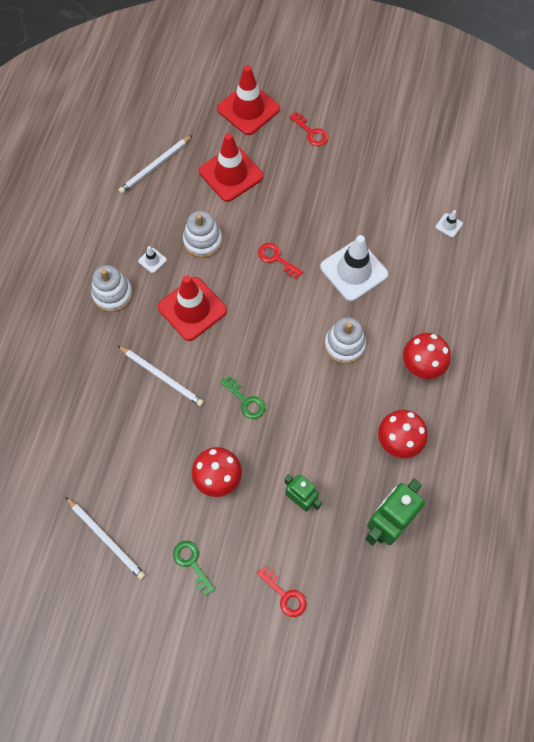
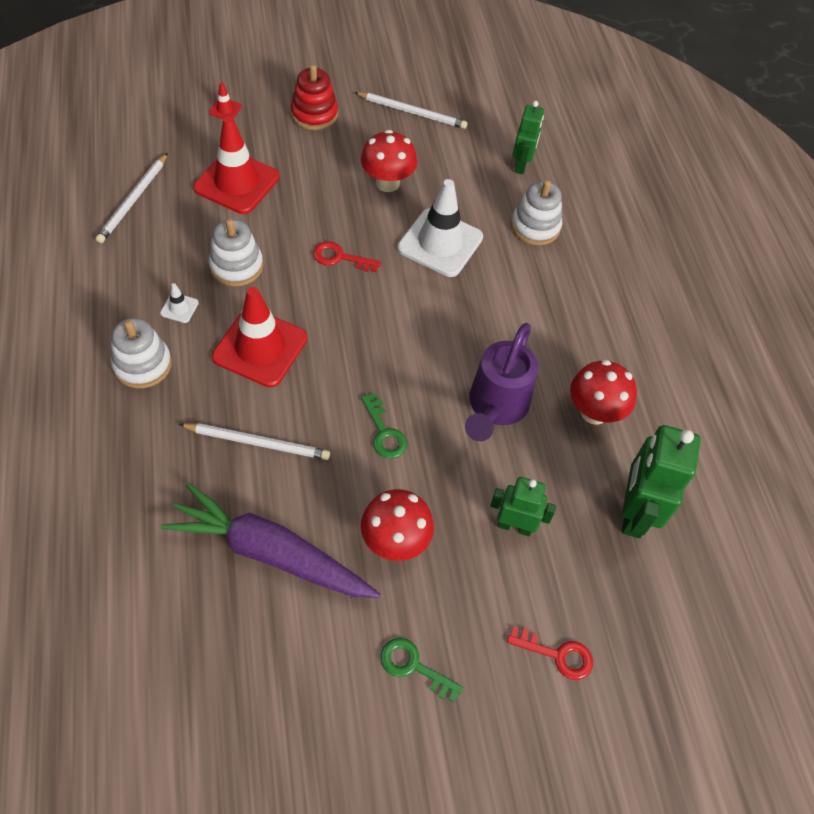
camera: 30 degrees left, 10 degrees down
(106, 539) = (277, 685): white pencil -> white pencil (412, 112)
(138, 454) = (270, 553): none -> purple carrot
(246, 401) = (384, 432): green key -> green key turned 45 degrees clockwise
(248, 109) = (225, 109): red traffic cone -> red traffic cone, size x0.42
(311, 132) = (314, 114): red key -> red stacking toy
(330, 411) = (495, 407): none -> purple watering can
(344, 345) = (472, 326): white stacking toy -> white stacking toy (535, 226)
(422, 366) = (574, 319): red mushroom -> red mushroom (387, 183)
(449, 225) = (521, 165): white traffic cone -> green robot

